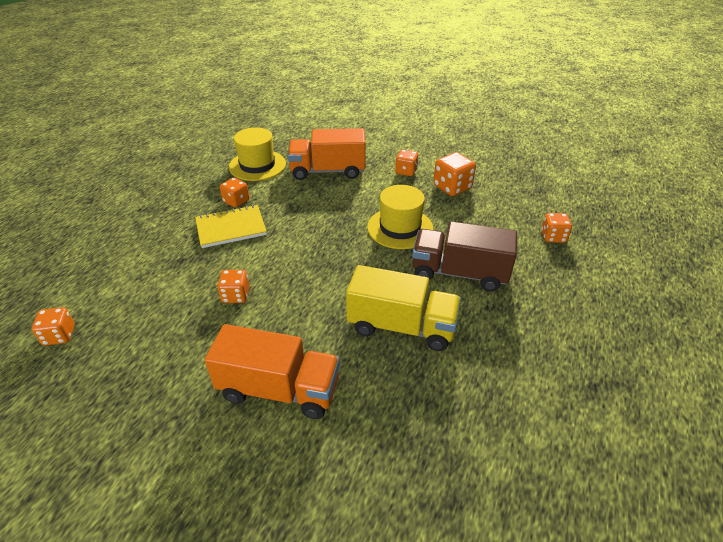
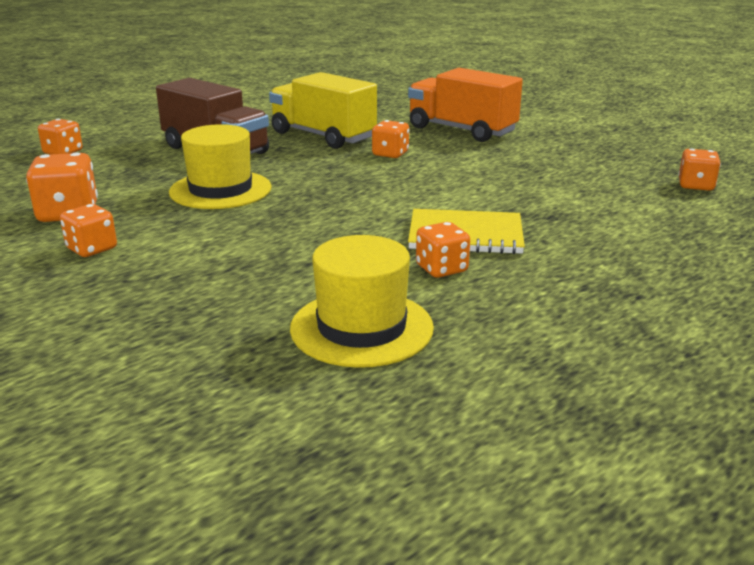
camera: 155 degrees left, 15 degrees down
(236, 295) = (481, 177): orange dice -> orange dice (390, 154)
(328, 171) = (226, 281): orange truck -> none

